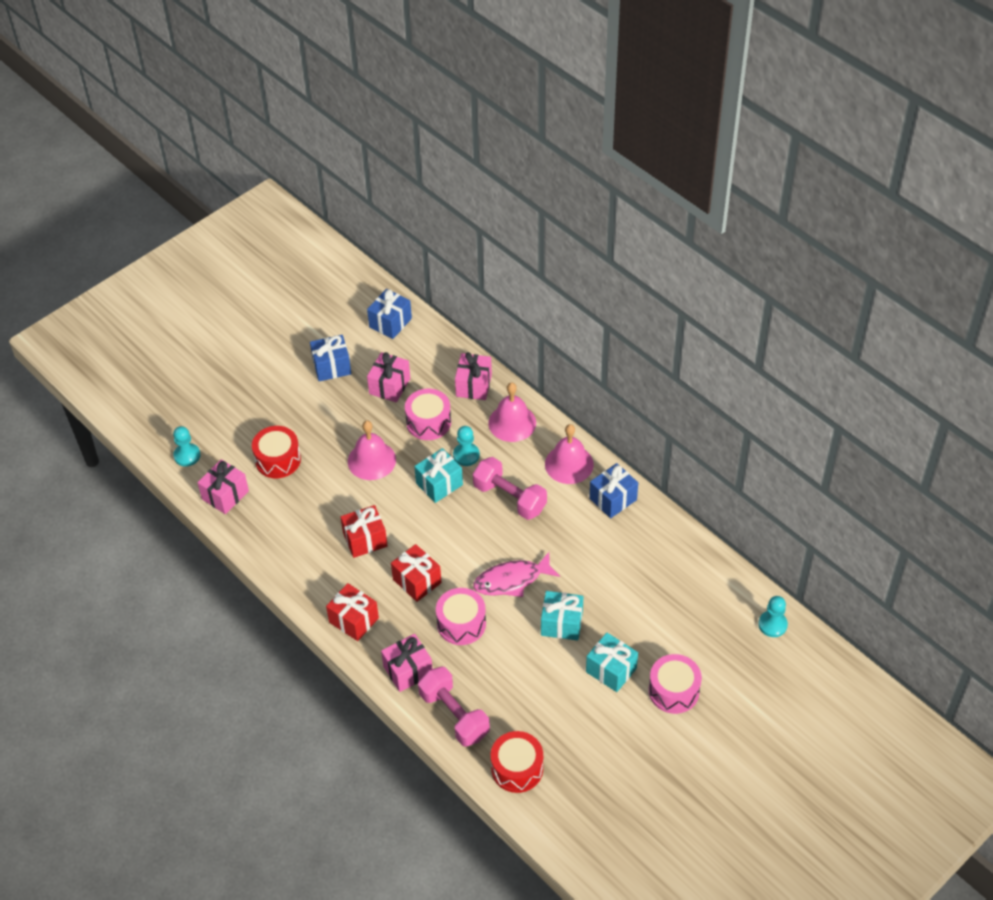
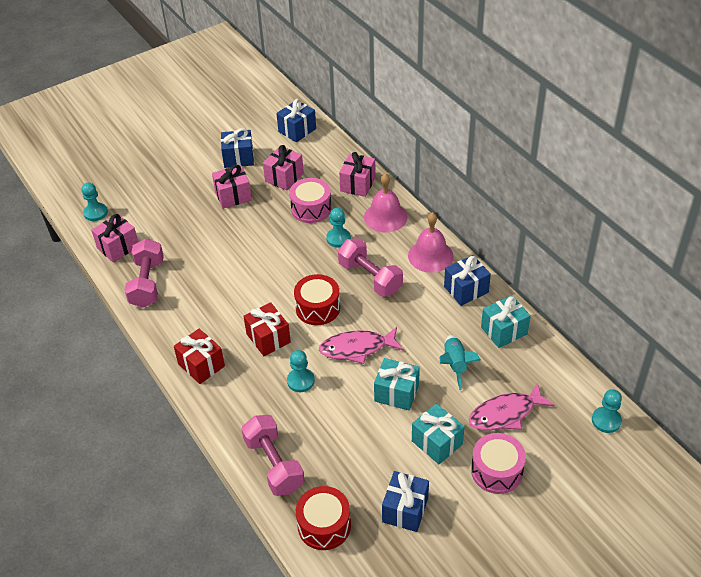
camera: 10 degrees right, 5 degrees down
(270, 534) = (147, 283): none -> pink dumbbell
(278, 460) = (172, 224): red drum -> red drum (318, 308)
(365, 540) = (230, 297): red gift -> none
(371, 460) = (253, 233): pink bell -> none
(408, 670) = (240, 417): pink gift -> pink gift (233, 196)
(439, 484) = (308, 259): turquoise gift -> turquoise gift (504, 331)
(461, 624) = (300, 381): pink drum -> turquoise pawn
(592, 742) = (405, 510): none -> blue gift
(615, 585) = (455, 365): none -> turquoise rocket
(674, 631) = (505, 414): none -> pink fish

